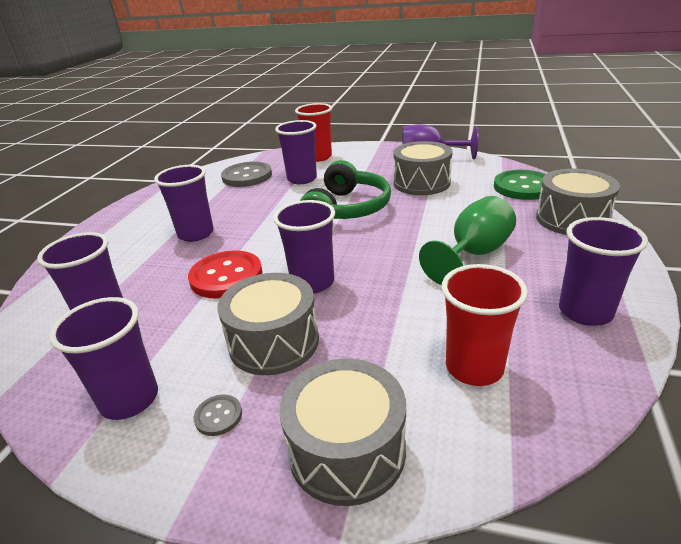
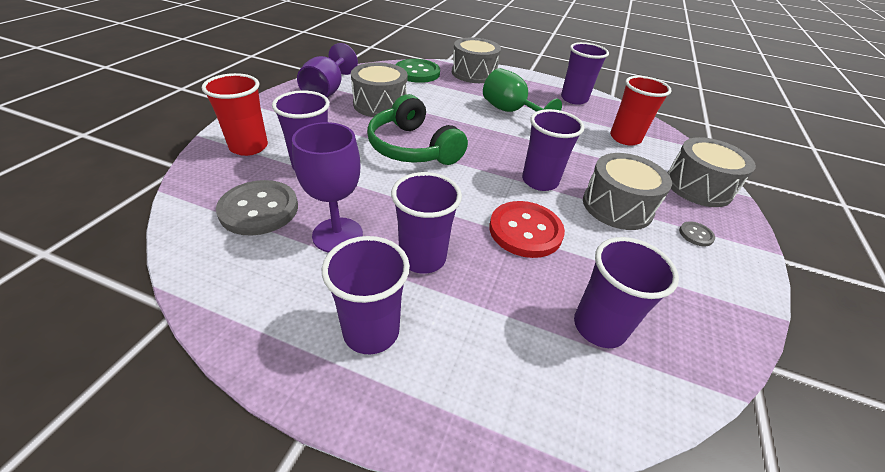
camera: 90 degrees left, 10 degrees up
(129, 399) = (700, 285): purple cup -> purple cup (371, 331)
(222, 202) = (337, 235): none -> purple goblet
(347, 209) = (412, 148): green headphones -> green headphones turned 150 degrees counterclockwise

